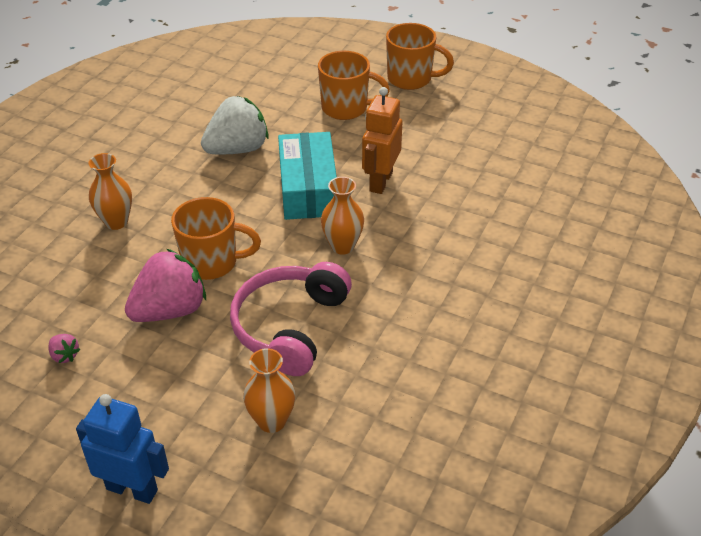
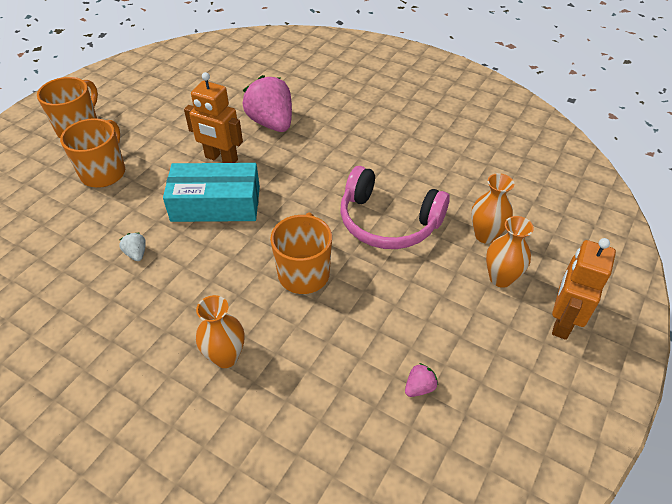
camera: 85 degrees left, 5 degrees up
(132, 489) = (562, 321): blue robot -> orange robot
(170, 310) = (363, 303): pink strawberry -> pink strawberry (271, 123)
(237, 149) = (136, 253): white strawberry -> white strawberry, size x0.42
(342, 246) = (298, 186): orange vase -> orange vase (500, 278)

